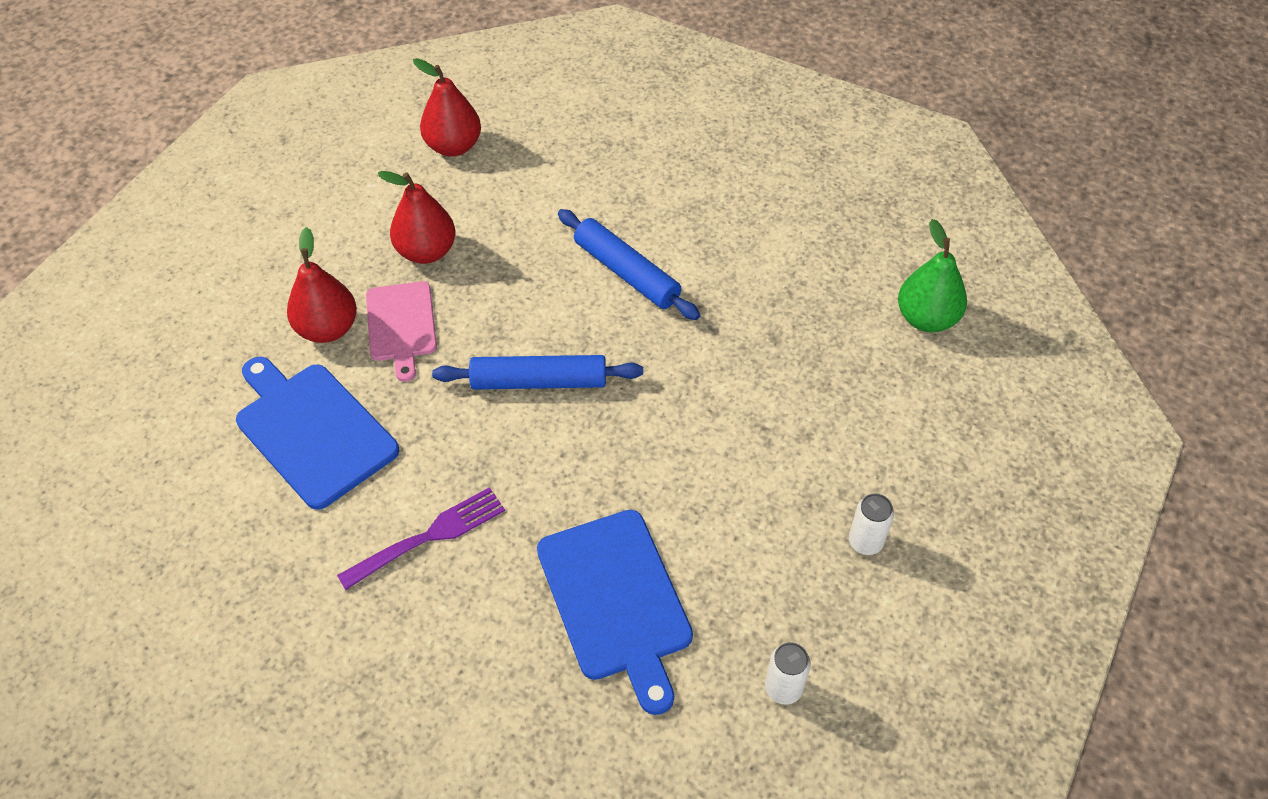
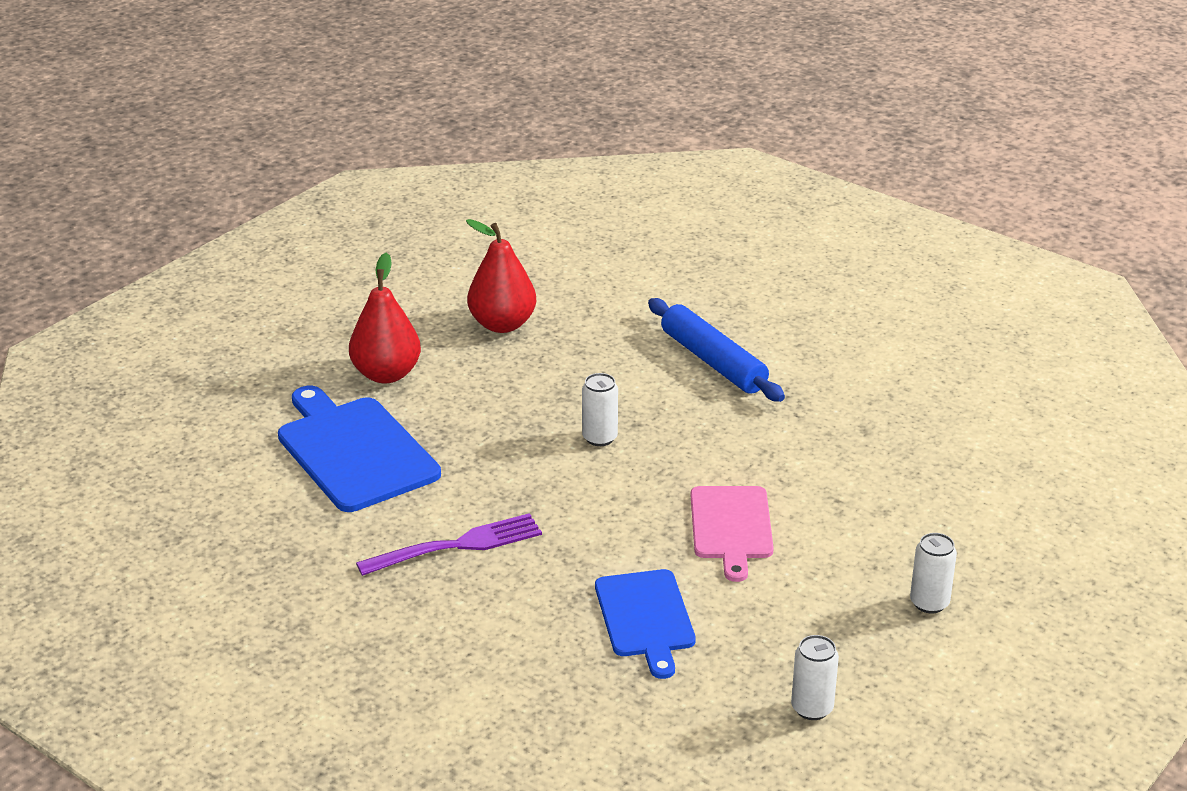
camera: 10 degrees right, 20 degrees down
(401, 325) = (464, 379): pink cutting board -> pink cutting board (731, 527)
(453, 146) = (549, 245): red pear -> none
(539, 382) = (599, 438): blue rolling pin -> white can
(616, 600) = (645, 618): blue cutting board -> blue cutting board, size x0.66
(926, 319) = (1039, 431): green pear -> none

